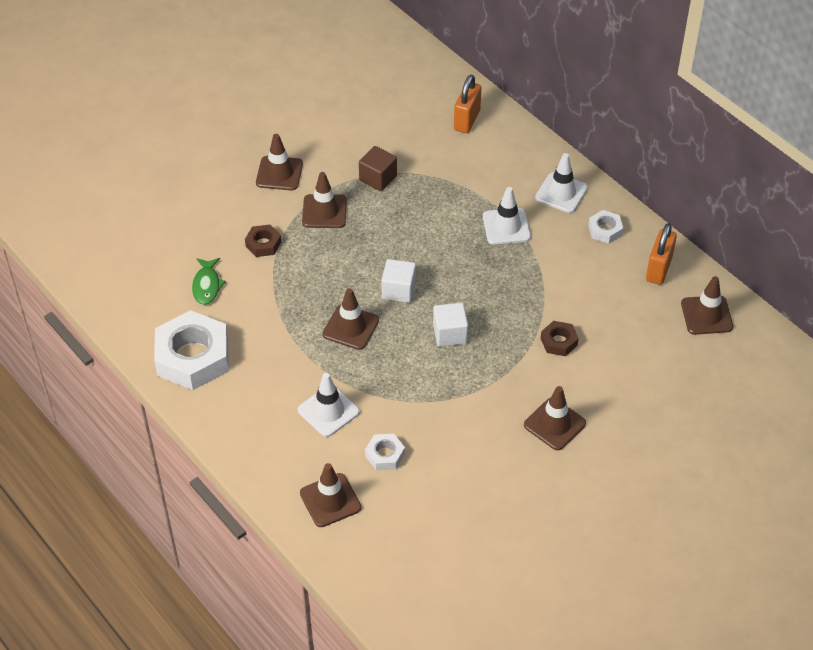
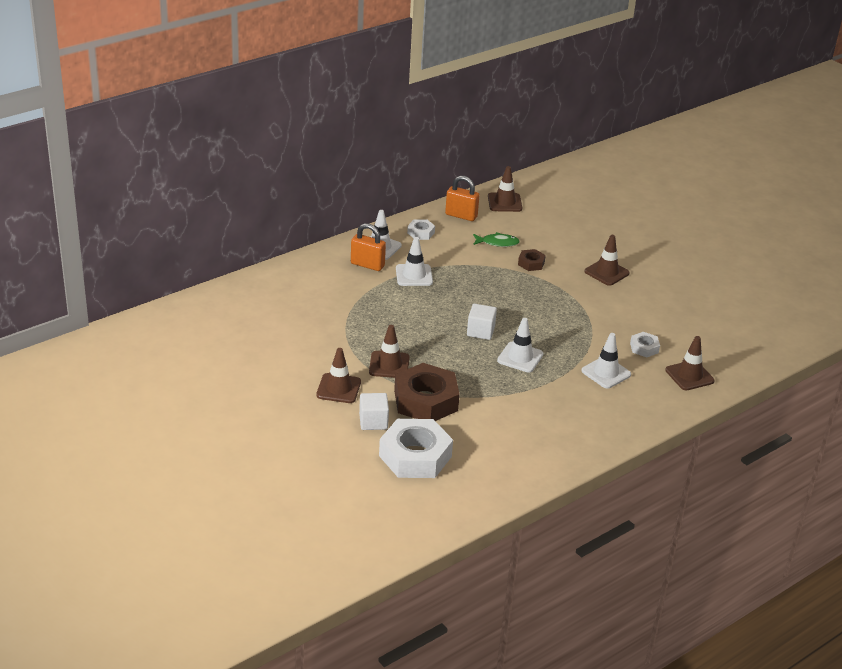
camera: 90 degrees left, 15 degrees down
(193, 357) = (556, 443): white nut -> white nut (415, 456)
(207, 285) = (474, 434): green fish -> green fish (497, 243)
(263, 244) = (426, 400): brown nut -> brown nut, size x2.14
(351, 327) = (520, 357): brown traffic cone -> white traffic cone
(378, 178) = (352, 334): brown cube -> none
(450, 334) = (525, 310): white cube -> white cube (373, 421)
(467, 120) = (288, 284): orange padlock -> orange padlock (367, 265)

